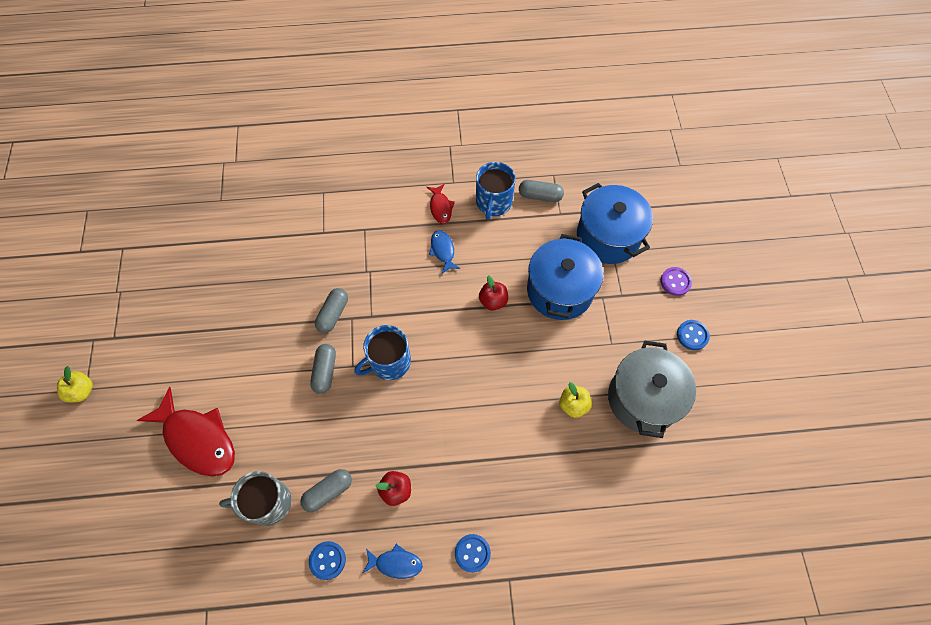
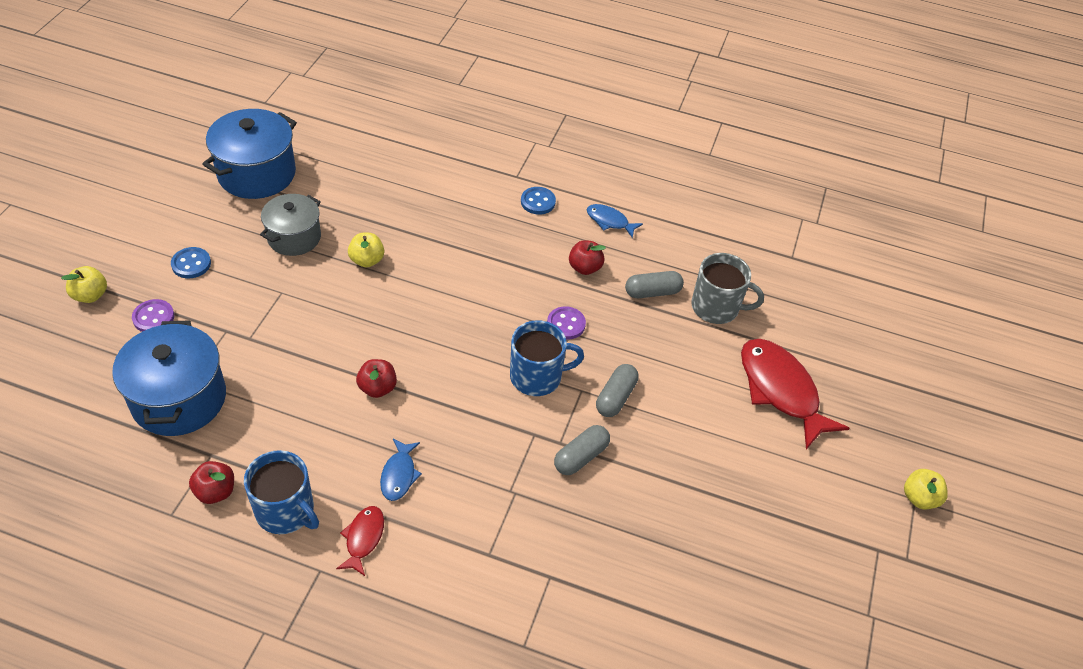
camera: 160 degrees left, 15 degrees down
(327, 560) = (671, 246): blue button -> none
(387, 420) = (566, 324): none -> purple button
(493, 203) = (286, 511): blue mug -> blue mug turned 90 degrees clockwise
(540, 196) = (215, 491): grey capsule -> red apple
(560, 290) = (291, 365): blue pot -> blue pot (256, 173)
(643, 398) = (294, 237): grey pot -> grey pot, size x0.65
(730, 278) = (90, 295): none -> yellow apple

